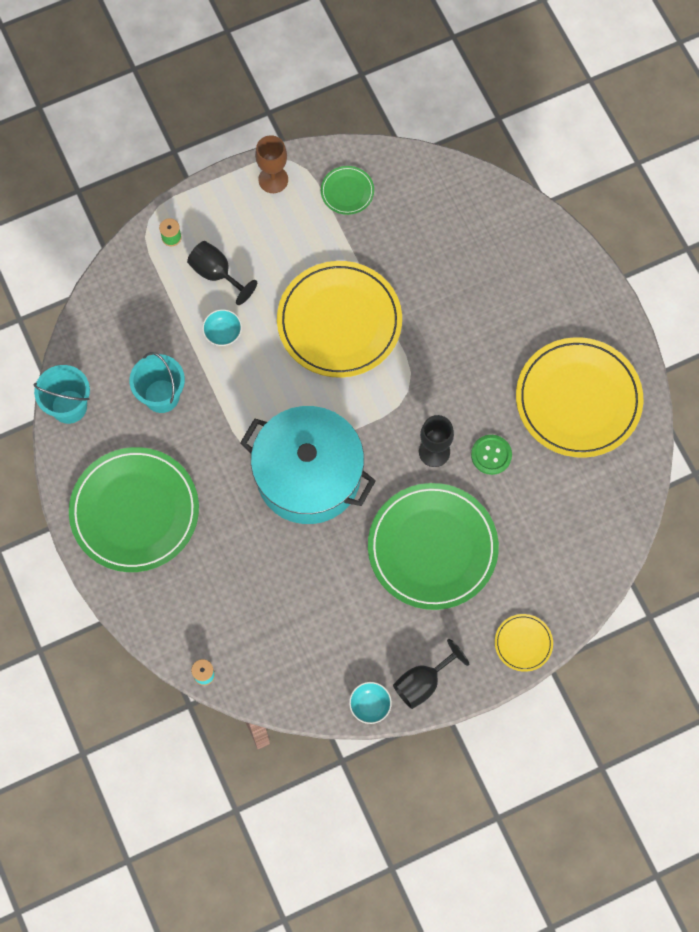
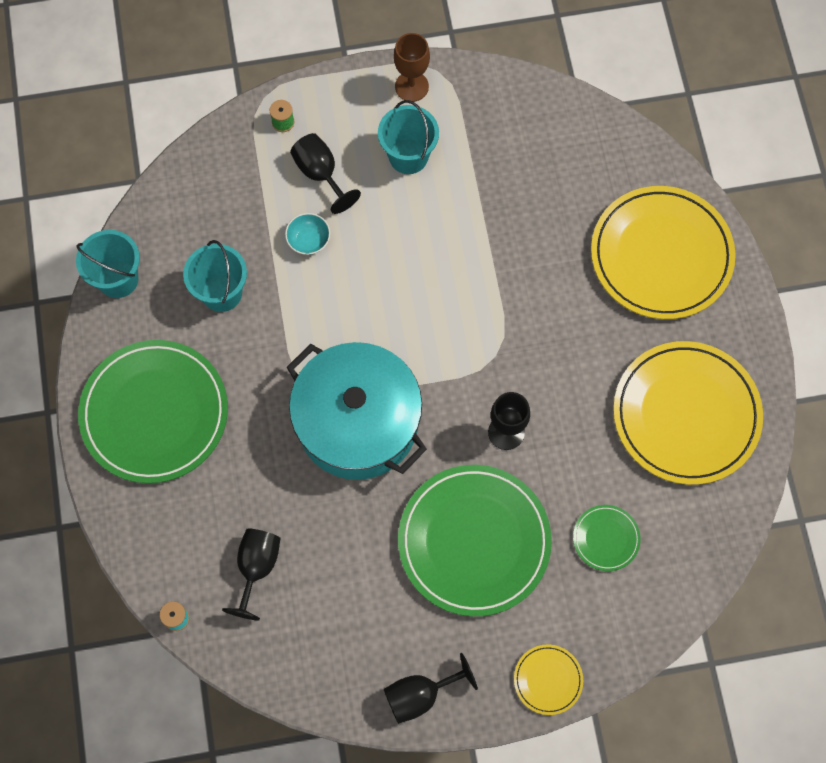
camera: 15 degrees right, 0 degrees up
(258, 616) = (256, 567): none -> black goblet
(287, 240) = (408, 156): none -> turquoise bucket
(339, 322) = (440, 259): yellow plate -> yellow plate (661, 255)
(347, 191) = (489, 119): green plate -> green plate (606, 538)
(370, 705) = (352, 705): turquoise bowl -> none
(491, 455) = (569, 452): green button -> none

